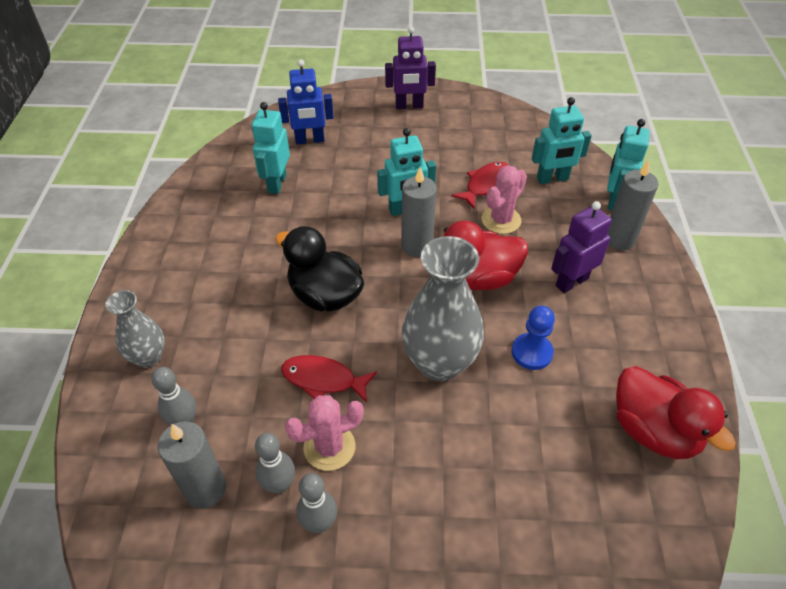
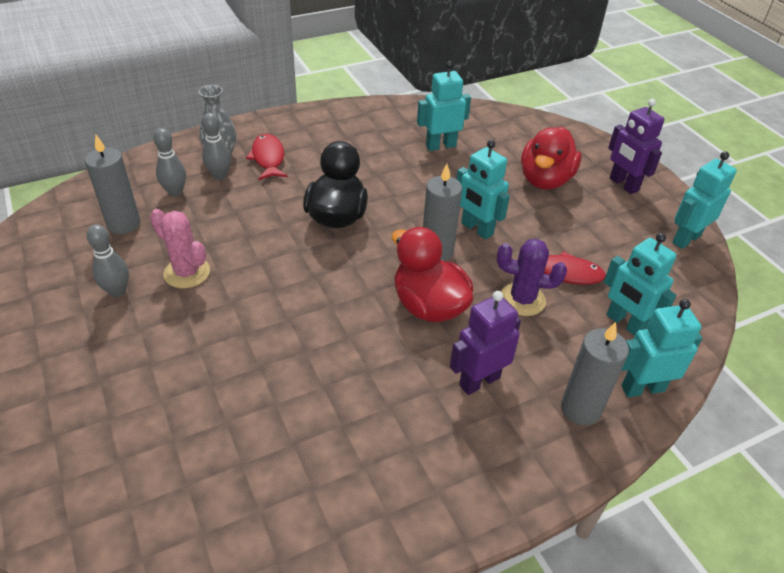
camera: 60 degrees right, 5 degrees down
(279, 484) = (142, 258): grey bowling pin -> grey bowling pin (220, 176)
(310, 140) = (510, 144): blue robot -> none
(323, 379) = (250, 246): red fish -> red fish (268, 158)
(439, 363) = (308, 310): grey vase -> none
(488, 107) = (686, 239): none -> turquoise robot
(501, 220) = (522, 299): pink cactus -> purple cactus
(532, 352) = (360, 374): blue pawn -> none
(571, 282) = (479, 381): purple robot -> purple robot turned 60 degrees counterclockwise
(653, 431) = (317, 506): red duck -> red duck (545, 180)

